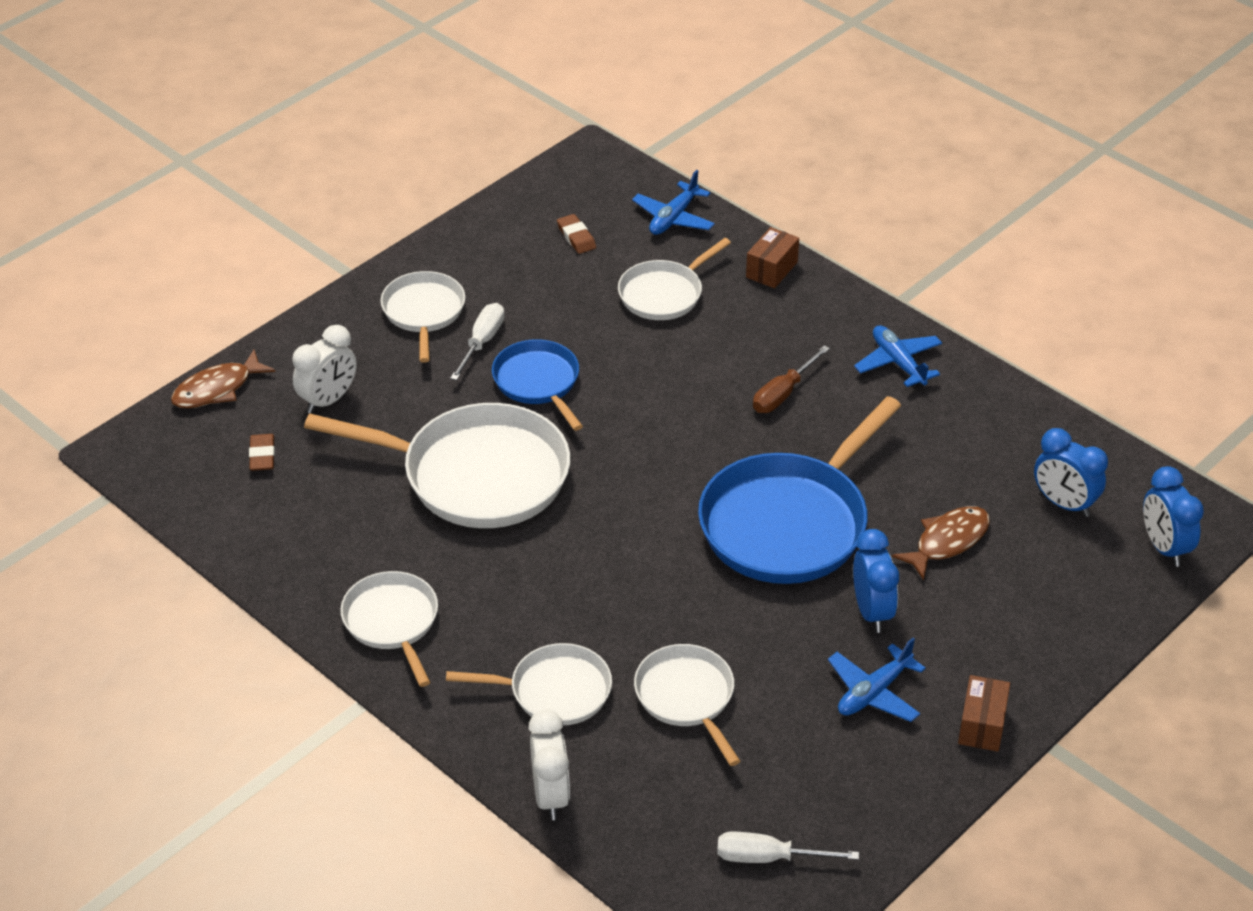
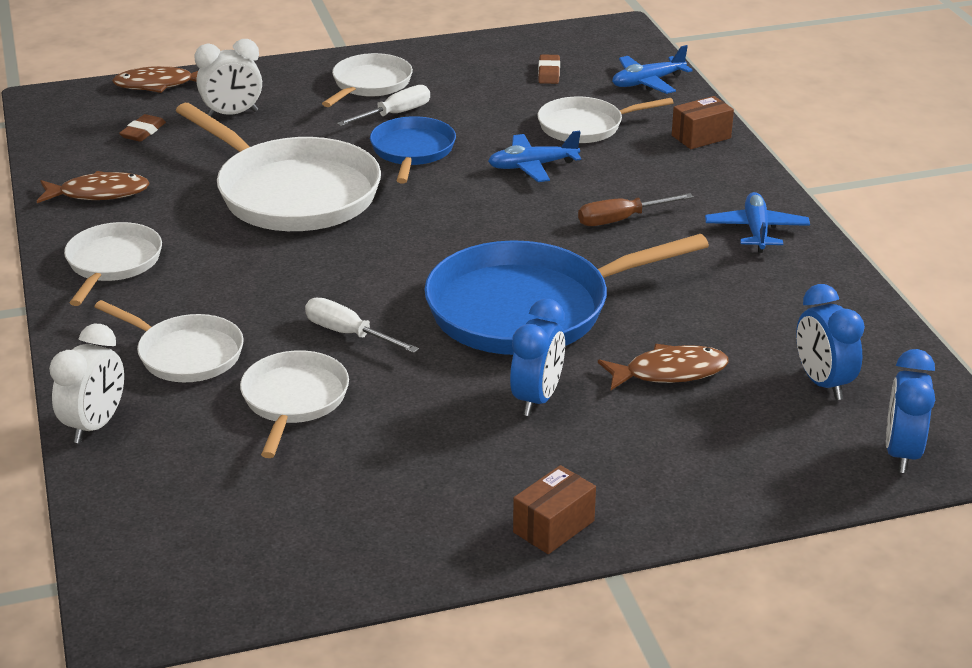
camera: 30 degrees right, 10 degrees down
(297, 547) = (99, 193): none -> brown fish
(769, 858) = (229, 549): white screwdriver -> white screwdriver (348, 334)
(874, 692) = (472, 460): blue plane -> blue plane (532, 166)

